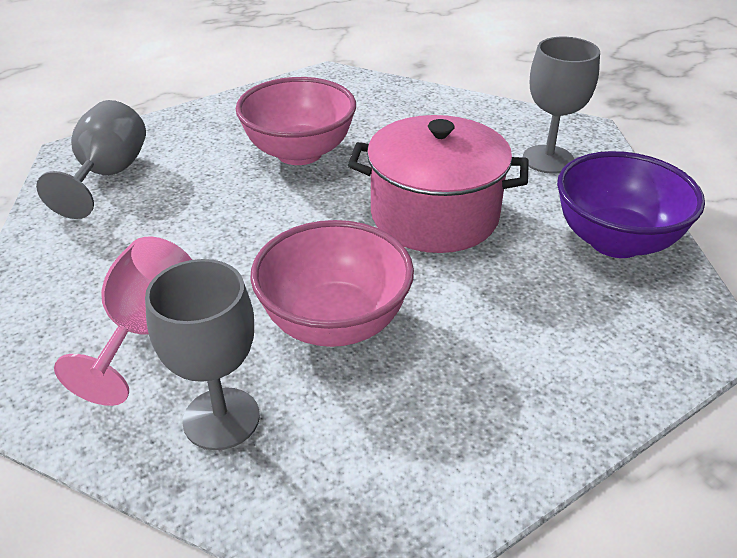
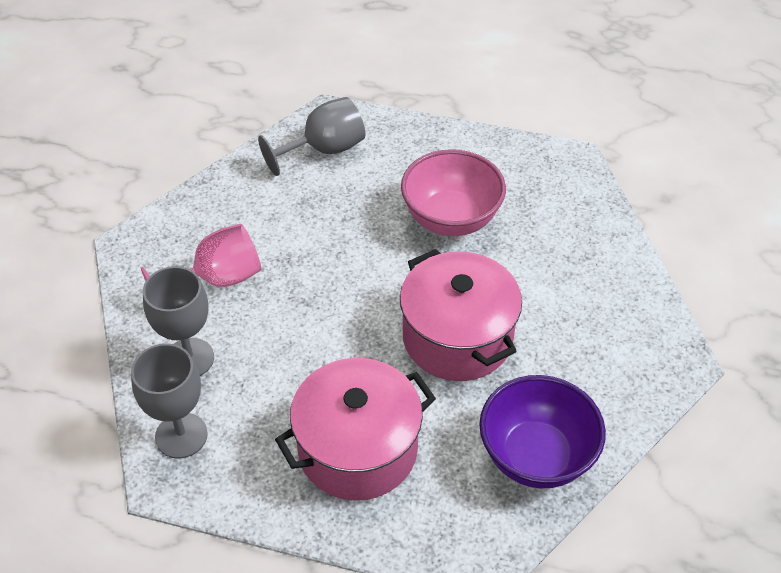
camera: 50 degrees right, 10 degrees up
(334, 323) = (302, 356): pink bowl -> none
(500, 347) = (357, 449): none -> pink pot
(548, 159) = (604, 362): grey goblet -> grey goblet (181, 435)

